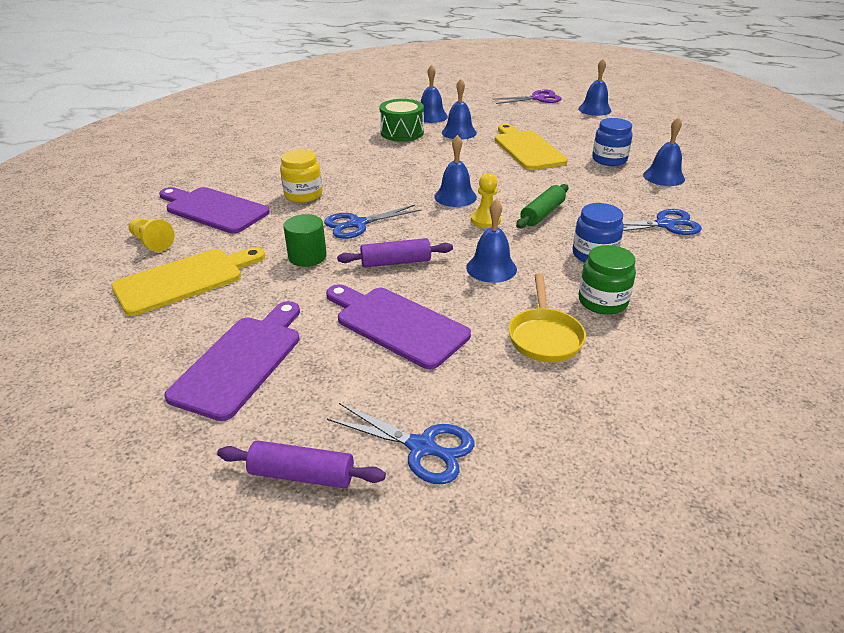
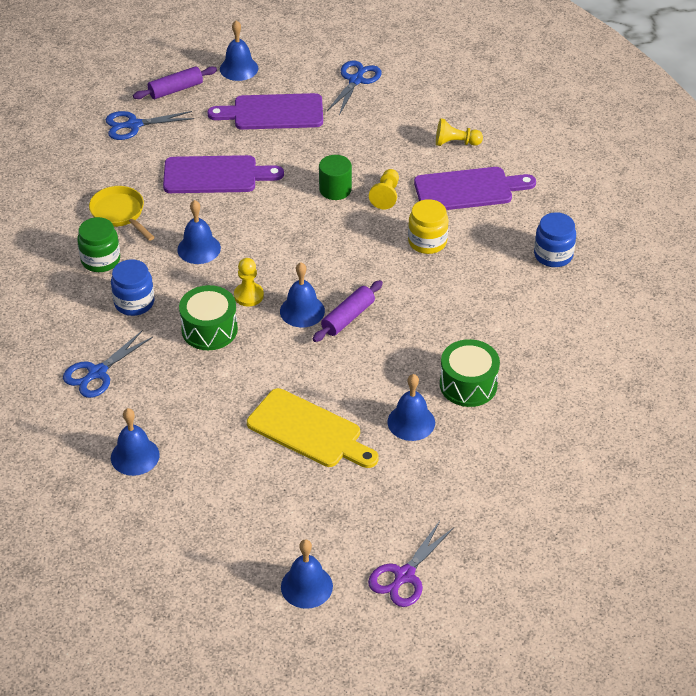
camera: 140 degrees right, 10 degrees up
(184, 280) = (384, 133): yellow cutting board -> none
(241, 361) = (273, 112): purple cutting board -> purple cutting board turned 105 degrees clockwise
(277, 233) = (386, 195): none -> yellow pawn
(358, 224) = (341, 236): blue scissors -> blue scissors (356, 80)
(396, 262) = (270, 218): purple rolling pin -> purple rolling pin (348, 317)
(431, 116) = (480, 440): blue bell -> blue bell (239, 68)
(542, 214) = (209, 329): green rolling pin -> green drum
(609, 160) = (208, 459): blue jar -> blue jar (553, 255)

